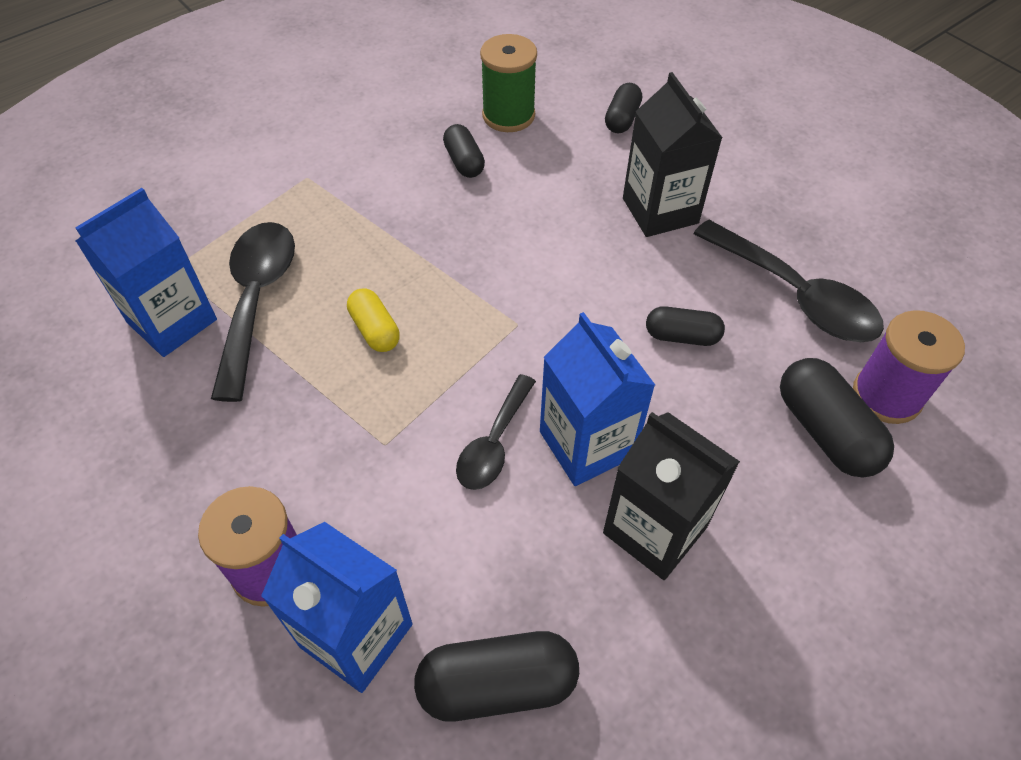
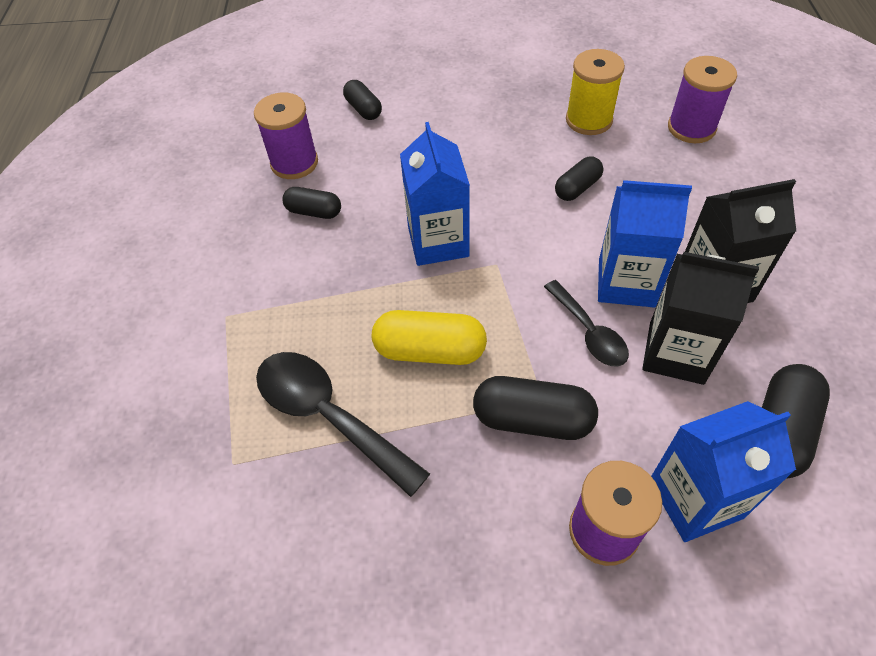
camera: 50 degrees left, 0 degrees up
(172, 321) = (294, 491): blue carton -> blue carton (438, 241)
(375, 330) = (430, 350): yellow capsule -> yellow capsule, size x1.61
(508, 115) = (294, 163): green spool -> purple spool
(660, 211) = (464, 138): black carton -> black carton (676, 353)
(795, 295) = (589, 120): black spoon -> yellow spool
(825, 431) = (697, 167): black capsule -> black capsule (532, 419)

